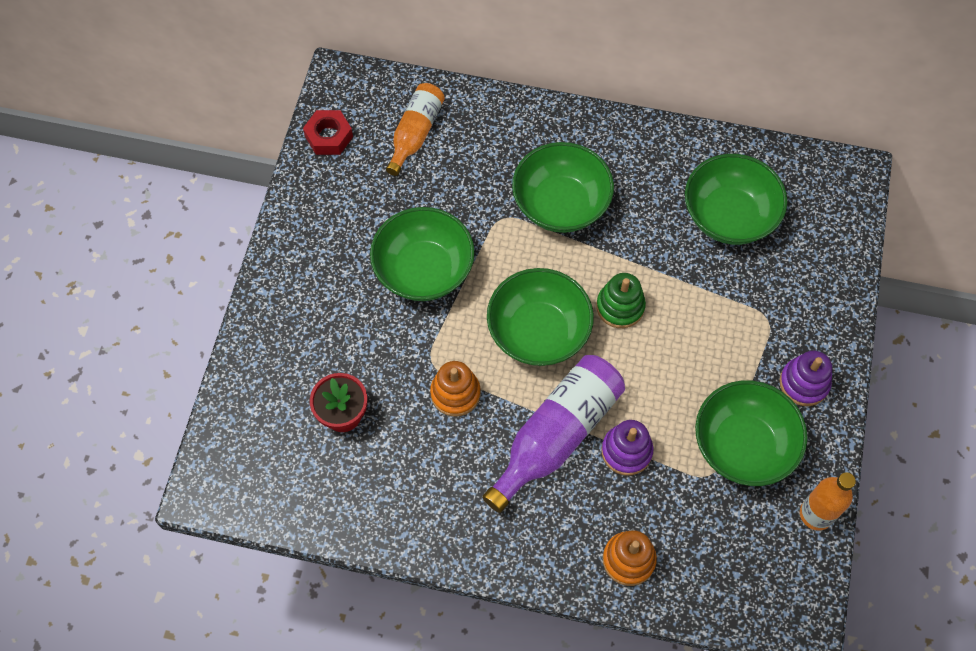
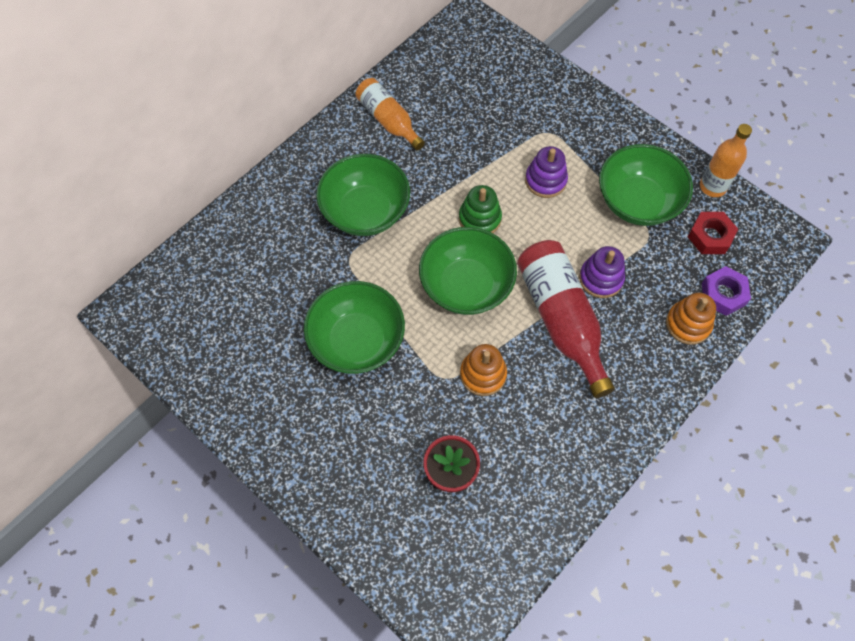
camera: 60 degrees left, 0 degrees up
(329, 136) = (176, 350): red nut -> red nut (710, 236)
(415, 133) = (224, 281): orange bottle -> orange bottle (388, 120)
(556, 435) = (561, 320): purple bottle -> red bottle
(687, 581) = (723, 294): none -> purple nut
(729, 216) = (451, 109): green bowl -> none
(804, 383) = (611, 138): purple stacking toy -> purple stacking toy (545, 180)

